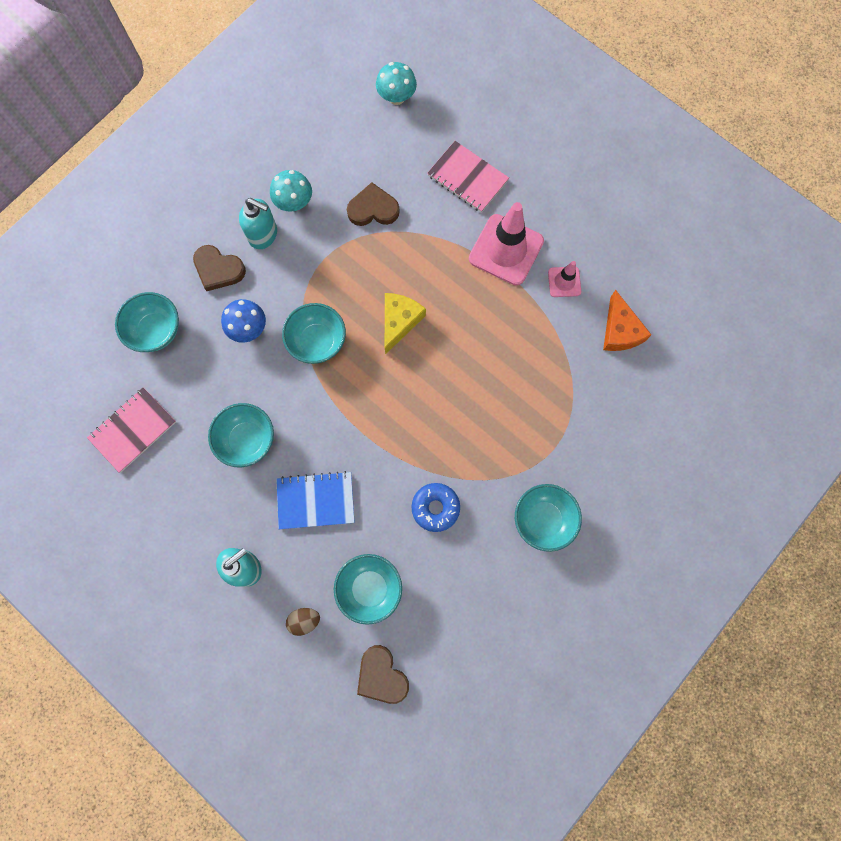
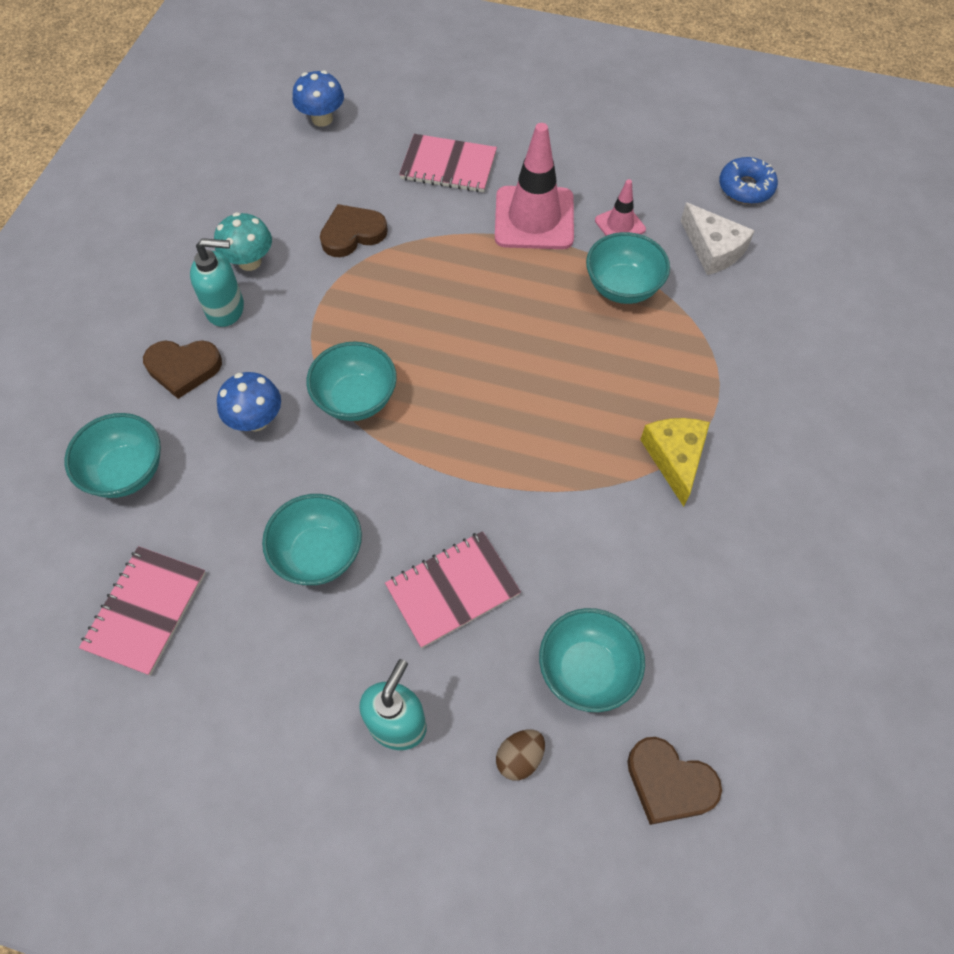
camera: 25 degrees left, 15 degrees down
(316, 501) = (452, 590): blue notebook -> pink notebook
(396, 97) = (322, 119): turquoise mushroom -> blue mushroom
(399, 321) = (449, 337): yellow cheese -> yellow cheese (675, 458)
(435, 508) = (615, 529): blue donut -> blue donut (745, 188)
(543, 519) = (756, 484): turquoise bowl -> turquoise bowl (622, 287)
(620, 331) = (713, 249): orange cheese -> white cheese

